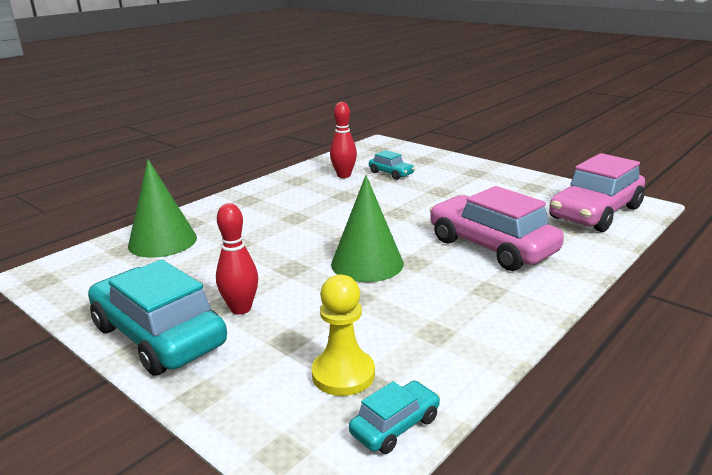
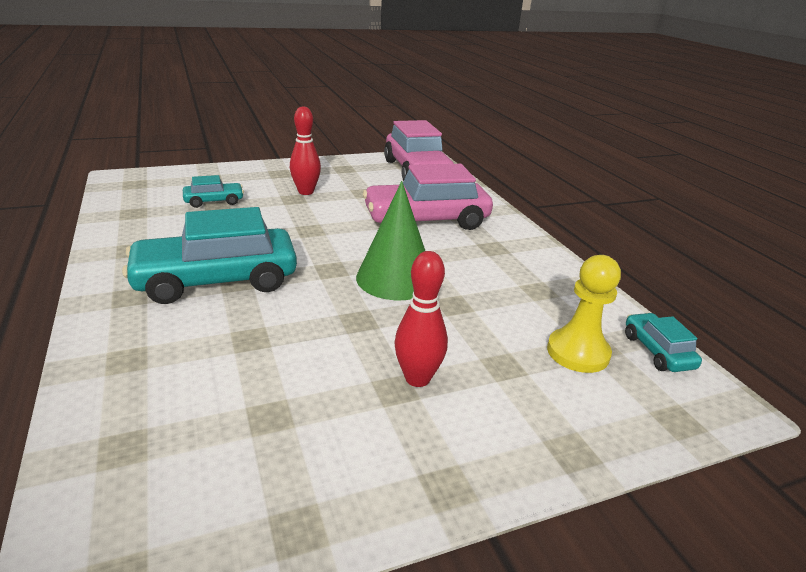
camera: 65 degrees left, 5 degrees up
(159, 336) = (429, 459): turquoise car -> turquoise car (216, 280)
(162, 241) = (155, 399): green cone -> none
(344, 175) = (172, 222): red bowling pin -> red bowling pin (306, 192)

